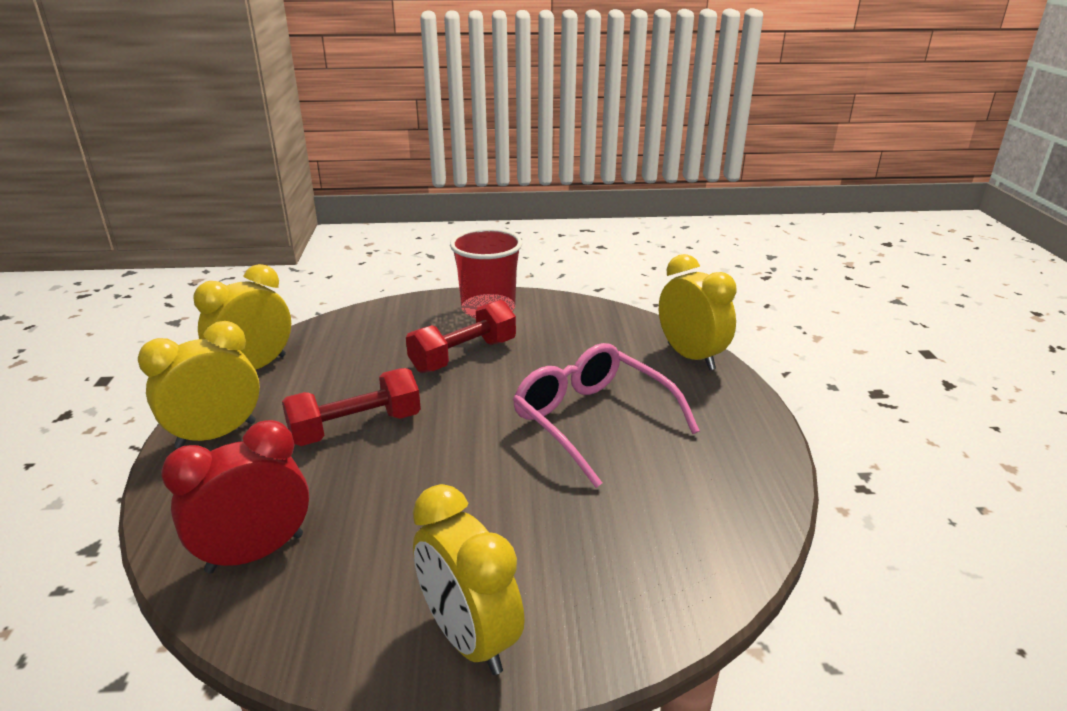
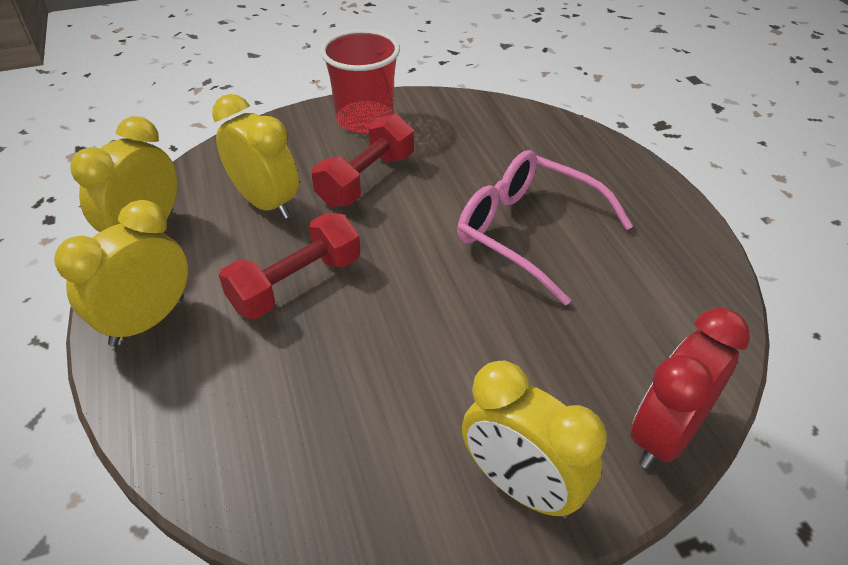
camera: 15 degrees left, 15 degrees up
(255, 553) = (266, 448): red clock -> red clock (665, 435)
(691, 356) = (587, 144): yellow clock -> yellow clock (266, 203)

